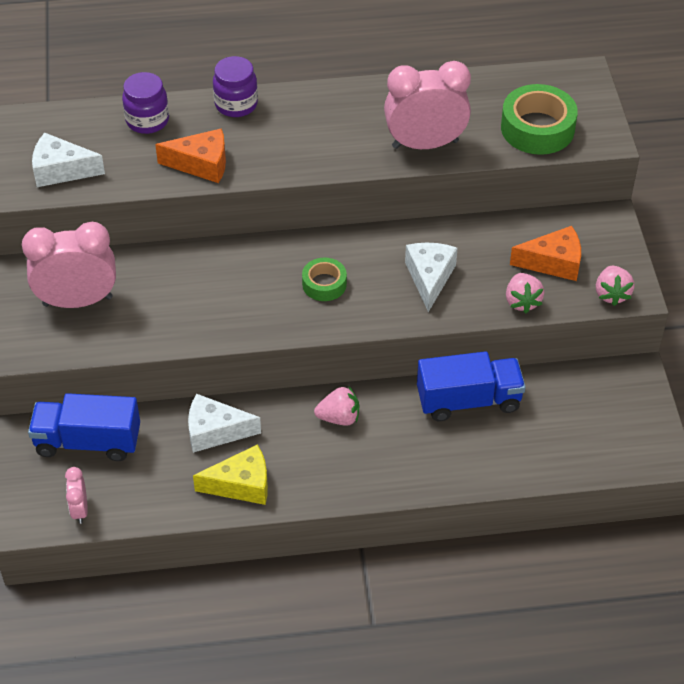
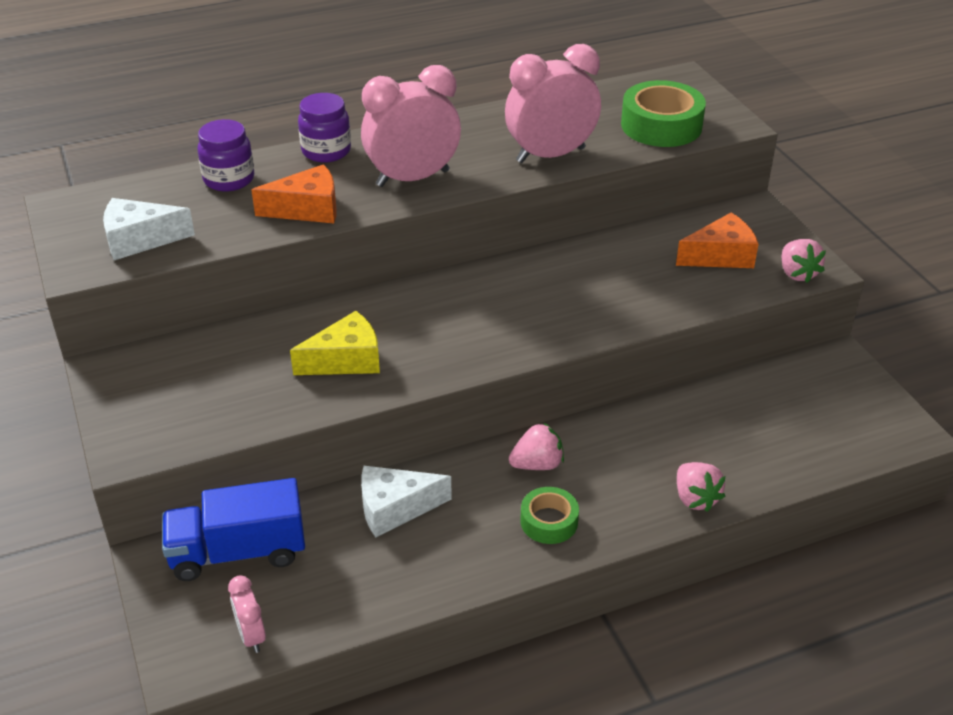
camera: 15 degrees left, 10 degrees down
(77, 301) = (190, 385): pink clock -> pink clock (412, 178)
(241, 484) = (449, 561): yellow cheese -> yellow cheese (346, 360)
(324, 284) = (480, 317): green tape -> green tape (549, 521)
(429, 278) = (596, 292): white cheese -> none
(468, 400) = (675, 418): blue truck -> none
(522, 301) = (707, 296): pink strawberry -> pink strawberry (695, 498)

